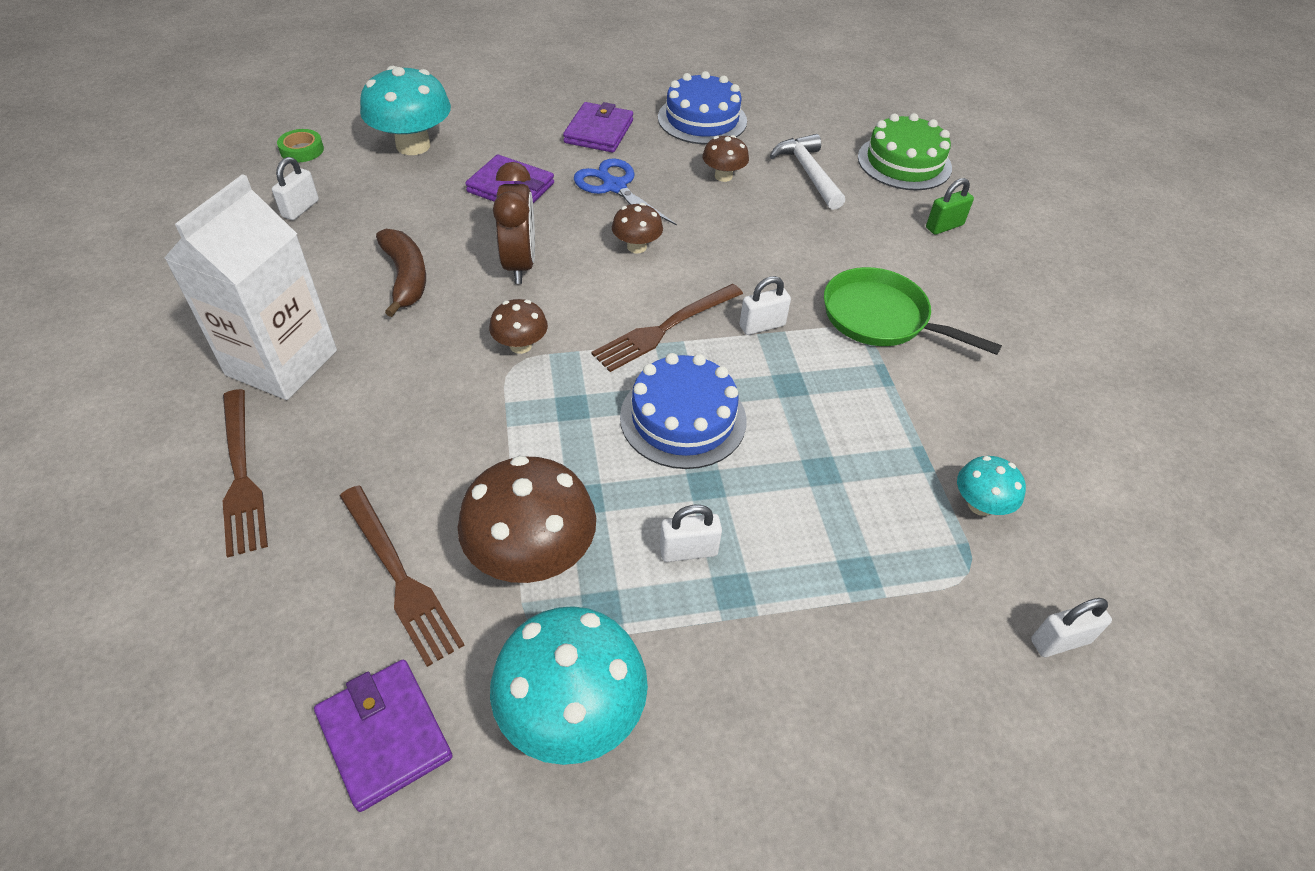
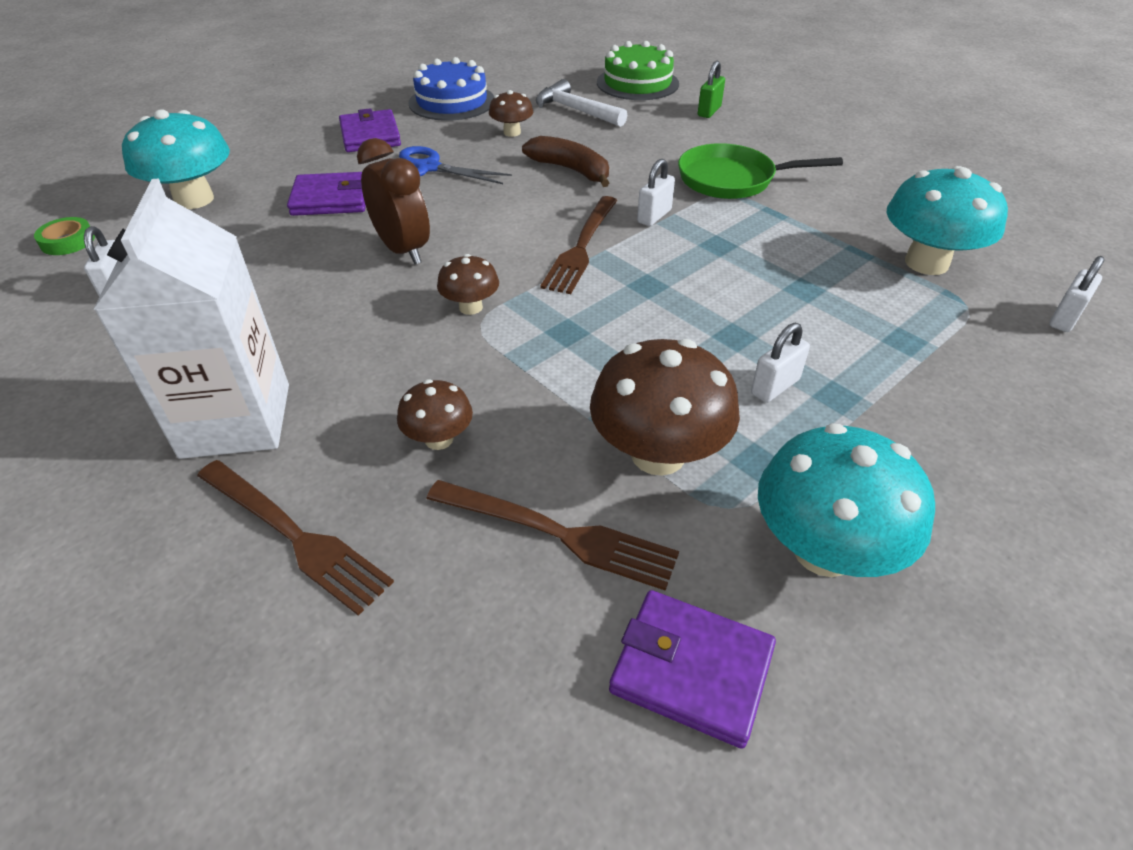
camera: 30 degrees left, 5 degrees down
(406, 278) = (299, 300): brown banana -> brown banana (571, 170)
(636, 247) = (494, 201): brown mushroom -> brown mushroom (439, 439)
(683, 418) = (666, 300): blue cake -> none
(980, 505) = (926, 263): turquoise mushroom -> turquoise mushroom, size x1.88

